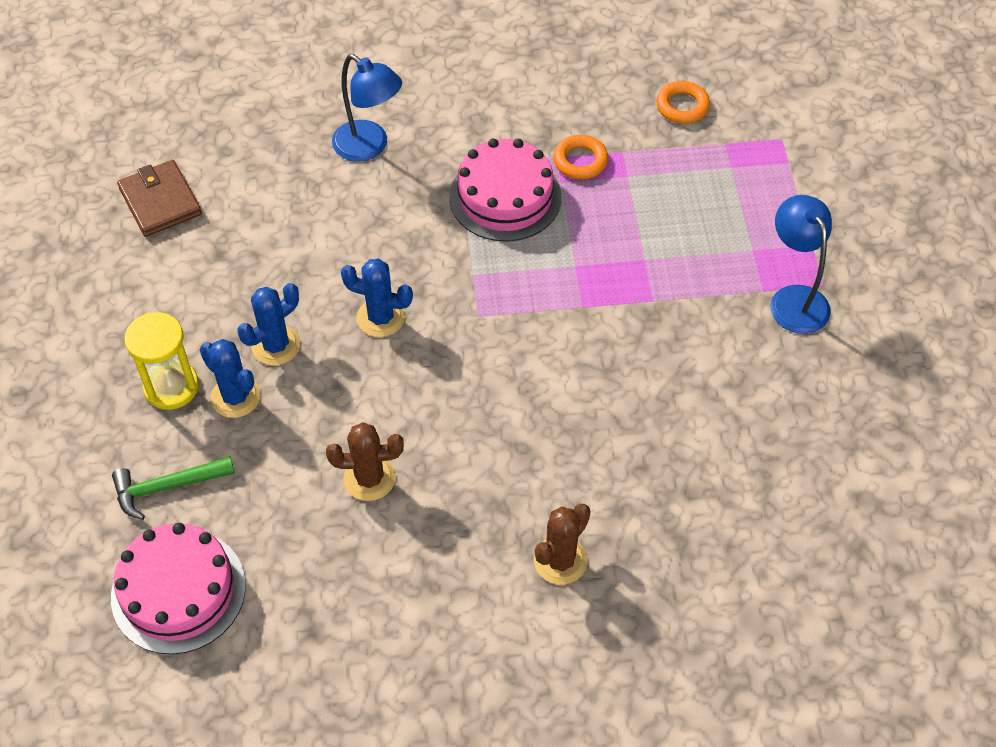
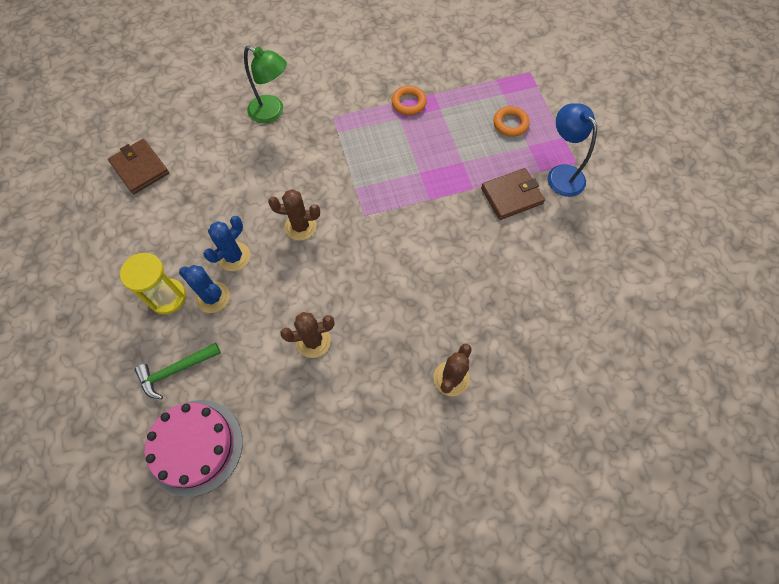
camera: 10 degrees left, 10 degrees up
(369, 147) = (272, 112): blue lamp -> green lamp
(381, 318) = (300, 226): blue cactus -> brown cactus
(505, 197) = (366, 133): pink cake -> none
(682, 106) = (464, 59): orange ring -> orange ring (510, 124)
(709, 319) = (511, 196): none -> brown wallet

